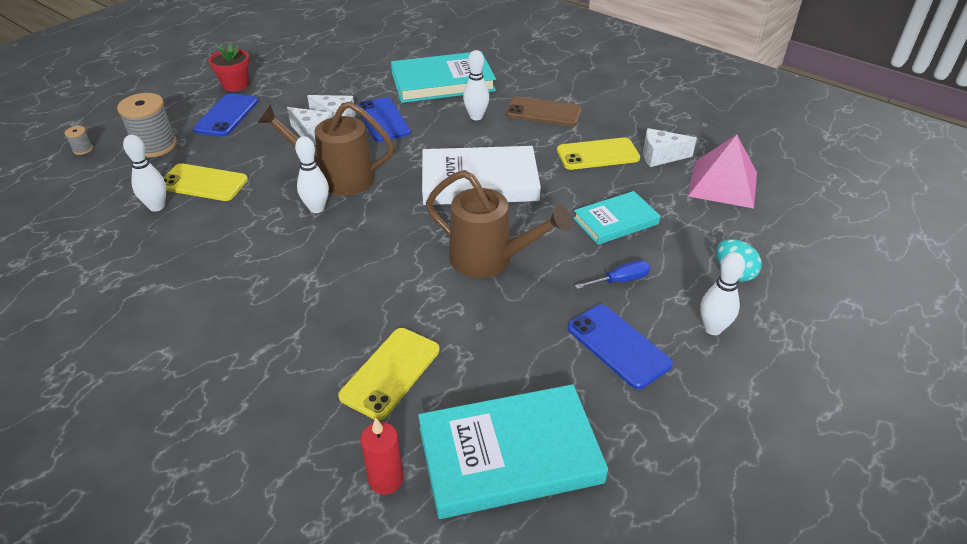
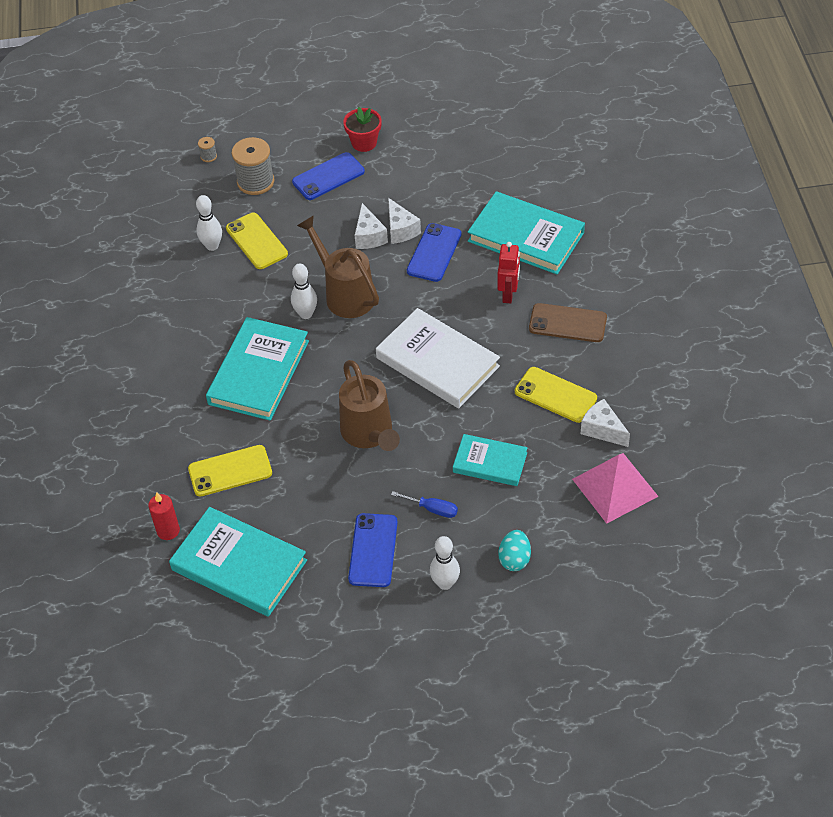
camera: 45 degrees right, 10 degrees up
(321, 274) = (259, 372): none -> turquoise book
(476, 117) = (508, 294): white bowling pin -> red robot
(543, 112) = (567, 323): brown phone -> brown phone turned 45 degrees counterclockwise

